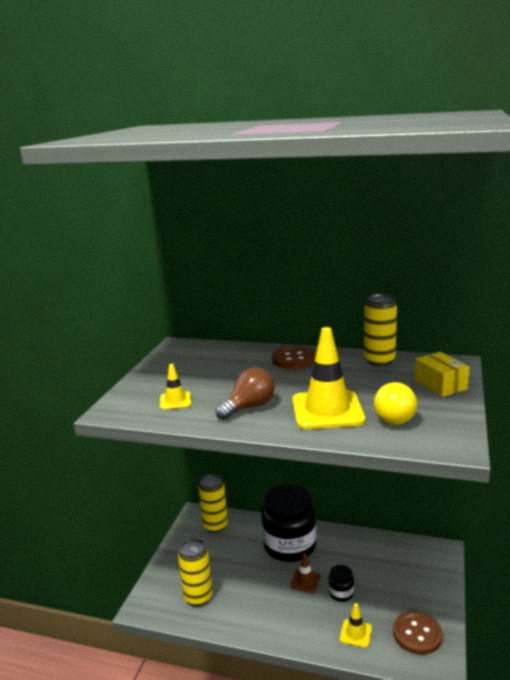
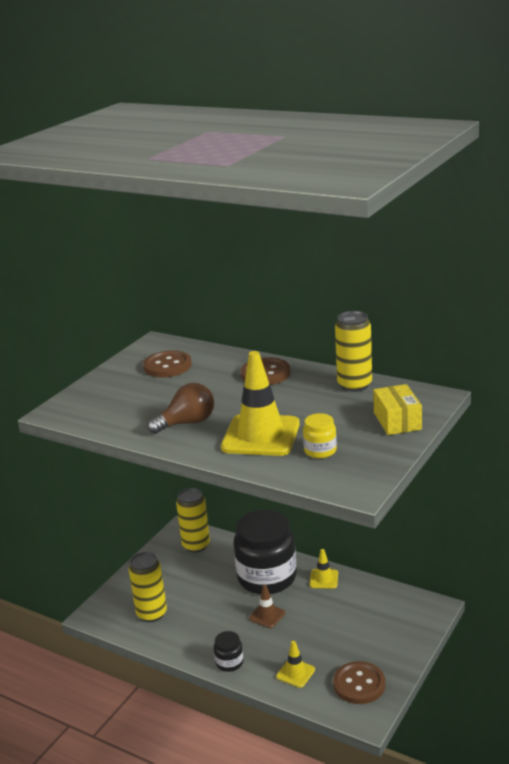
camera: 15 degrees right, 5 degrees up
(175, 401) = (120, 408): yellow traffic cone -> yellow traffic cone (324, 579)
(200, 362) = (167, 366): none -> brown button
(341, 593) = (299, 633): black jar -> black jar (229, 662)
(392, 417) = (320, 451): yellow light bulb -> yellow jar

